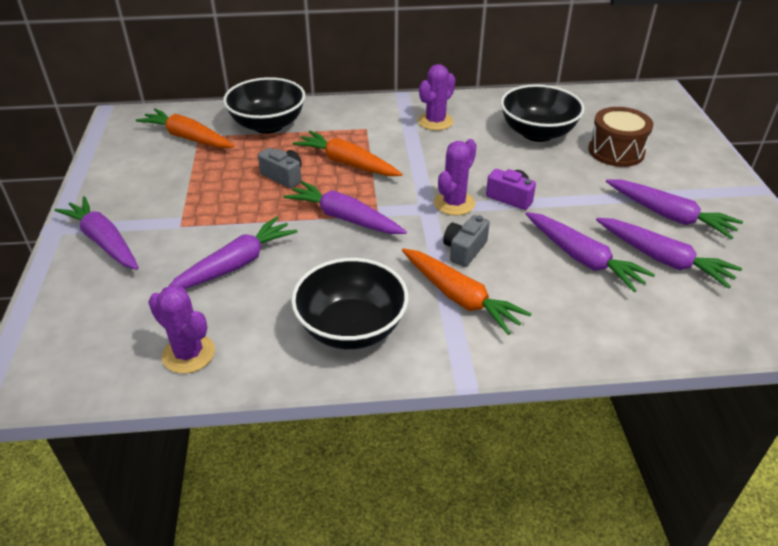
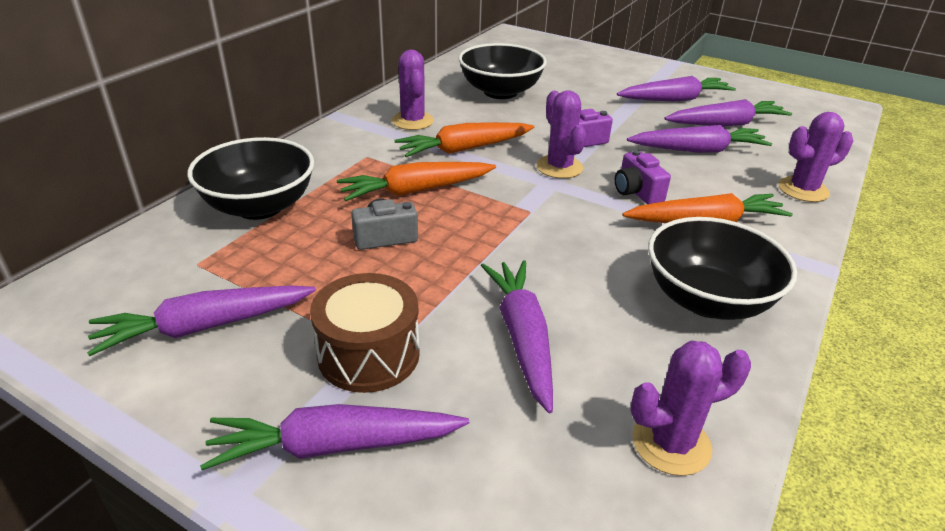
camera: 55 degrees left, 5 degrees down
(188, 138) = (184, 273): orange carrot -> orange carrot (464, 149)
(345, 218) = (514, 231): purple carrot -> purple carrot (205, 327)
(464, 250) = (637, 192): grey camera -> purple camera
(592, 338) = (803, 190): none -> purple cactus
(616, 151) = (569, 79): brown drum -> brown drum (369, 354)

